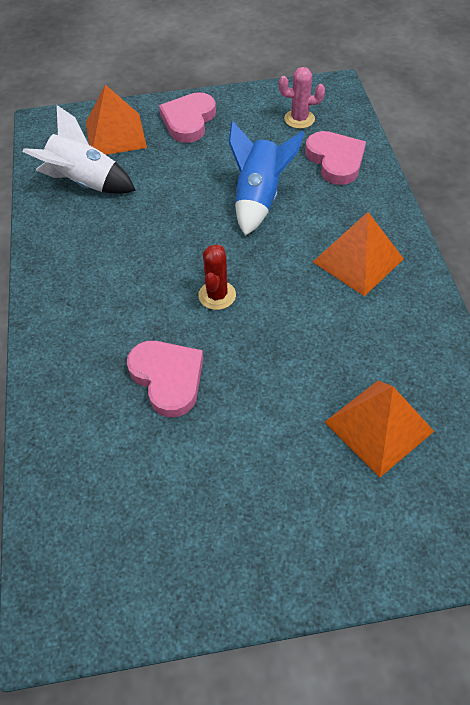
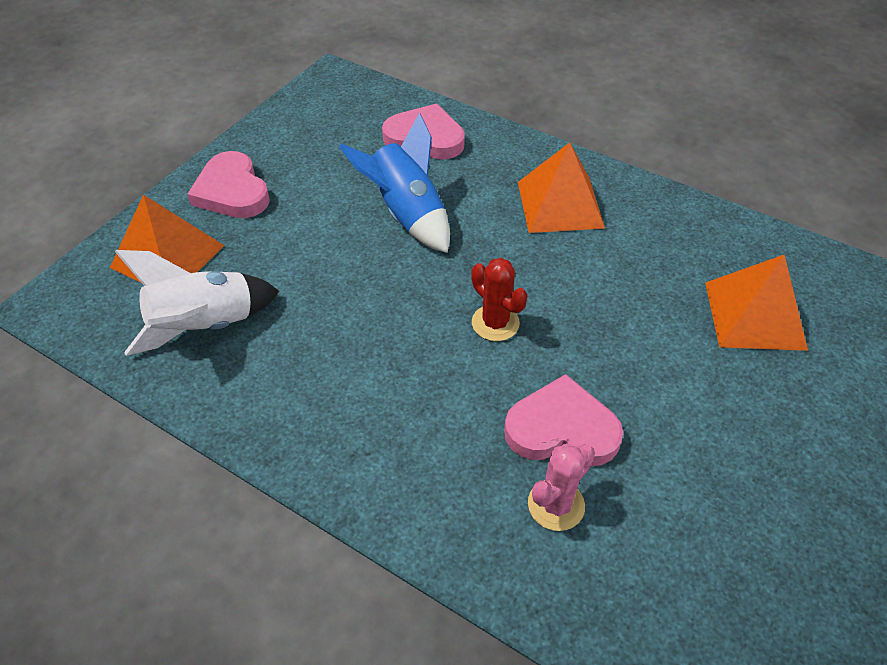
camera: 50 degrees left, 5 degrees down
(299, 119) = (342, 123): pink cactus -> pink cactus (556, 505)

